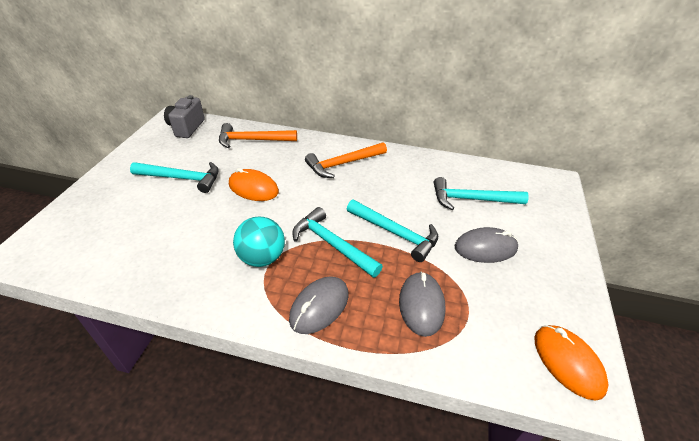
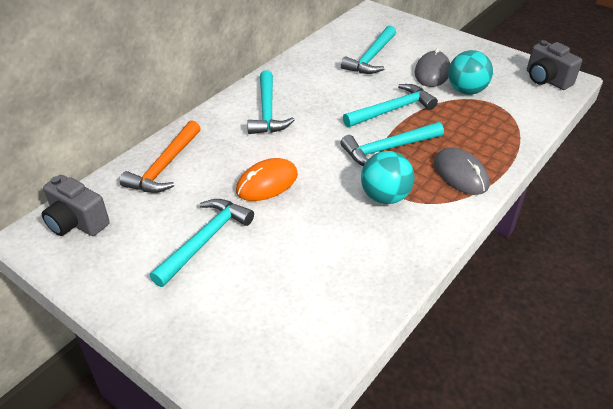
camera: 65 degrees left, 0 degrees up
(343, 164) = (267, 111): orange hammer -> turquoise hammer
(421, 305) = (478, 121): grey mouse -> none
(474, 283) = (466, 90): none -> turquoise ball
(567, 362) = (546, 80): orange mouse -> grey camera

